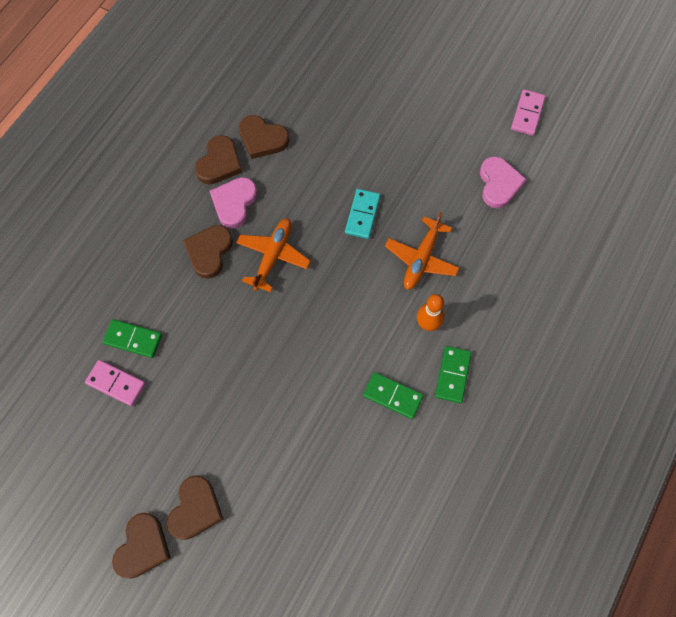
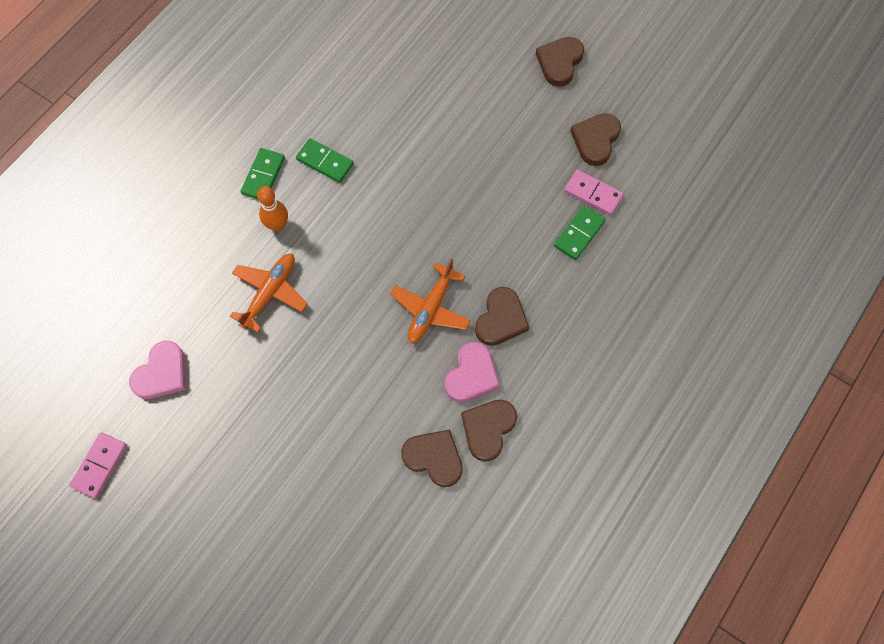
camera: 175 degrees left, 0 degrees up
(133, 339) = (579, 234): green domino -> green domino turned 75 degrees counterclockwise
(195, 509) = (514, 86): brown heart -> brown heart (595, 140)
(362, 215) = (326, 348): turquoise domino -> none
(499, 184) = (162, 373): pink heart -> pink heart turned 150 degrees counterclockwise

